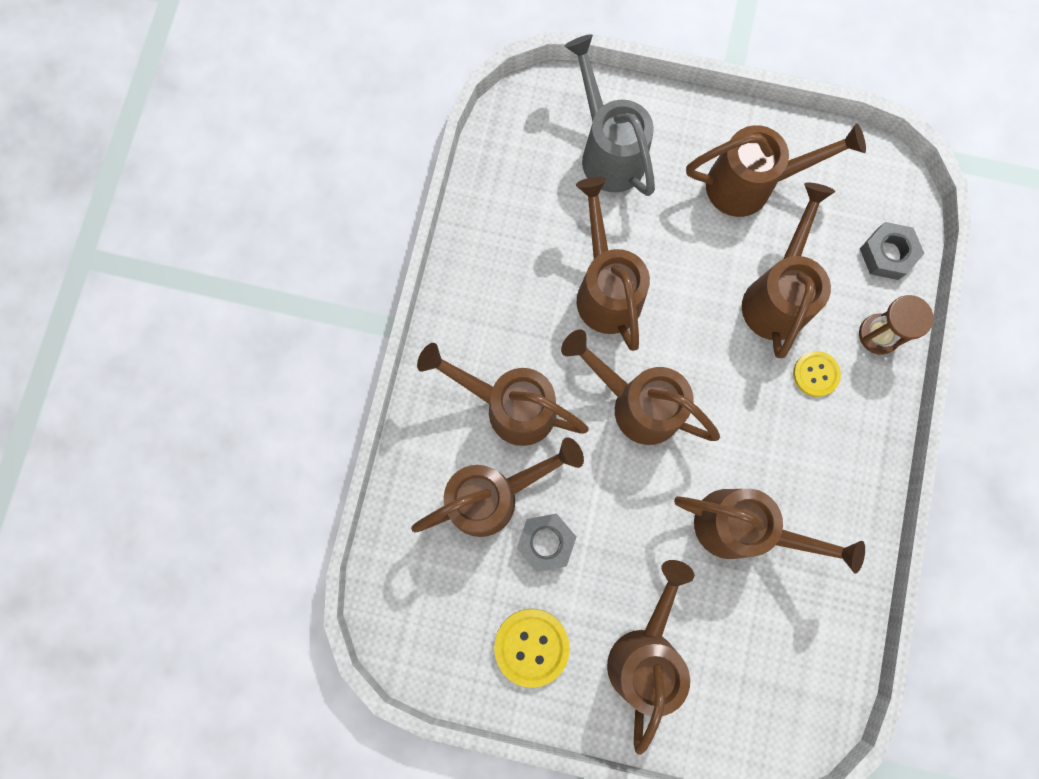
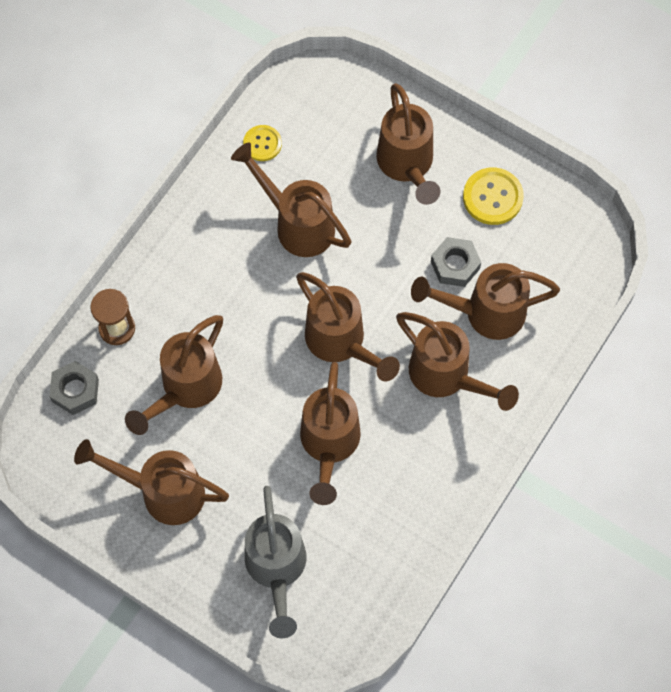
camera: 160 degrees left, 10 degrees down
(645, 651) = (407, 166): brown watering can -> brown watering can turned 45 degrees counterclockwise
(816, 374) = (184, 315): yellow button -> yellow button (262, 144)

